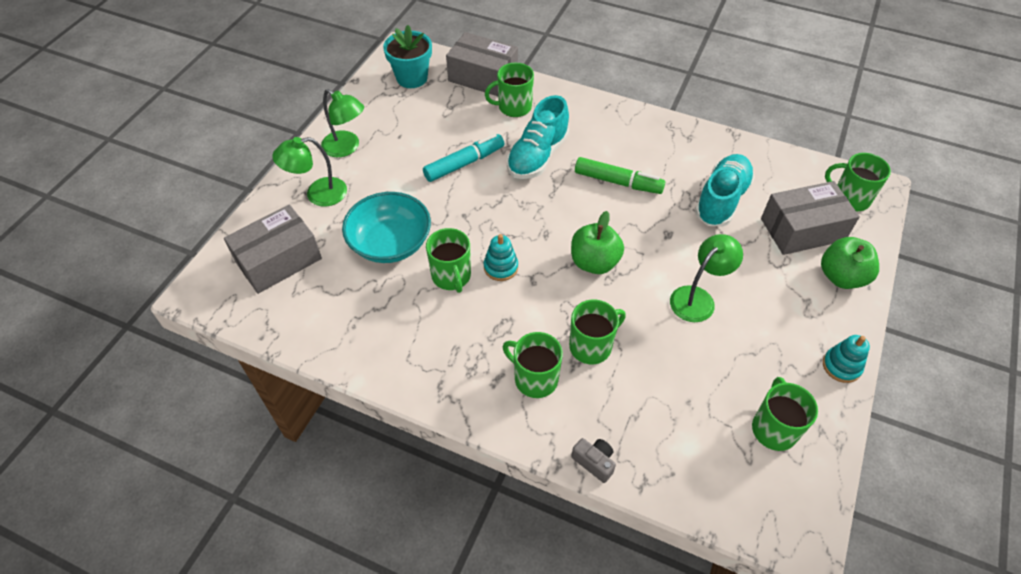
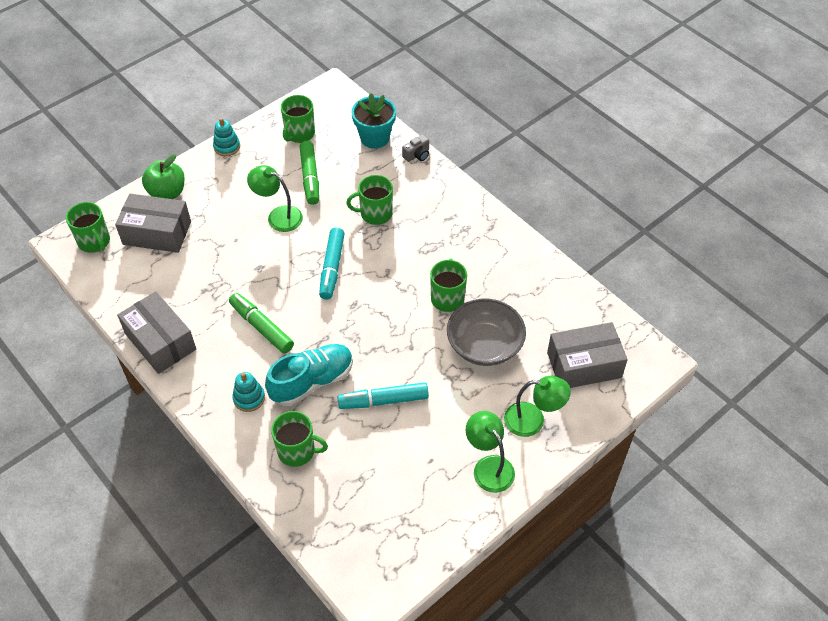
camera: 155 degrees left, 0 degrees up
(390, 243) = (484, 345): turquoise bowl -> grey bowl
(412, 78) = (382, 542): turquoise flower pot -> turquoise flower pot (374, 138)
(483, 77) = (304, 509): grey box -> grey box (160, 341)
(501, 267) = (405, 291): turquoise stacking toy -> turquoise stacking toy (249, 398)
(534, 378) = (425, 209): green mug -> none
(594, 262) = (332, 268): green apple -> turquoise marker
(594, 462) = (417, 155): grey camera -> grey camera turned 105 degrees counterclockwise
(698, 298) = (278, 216): green lamp -> green lamp turned 45 degrees clockwise
(705, 365) = (310, 177): none -> green marker
(721, 200) = (193, 278): turquoise shoe -> none

